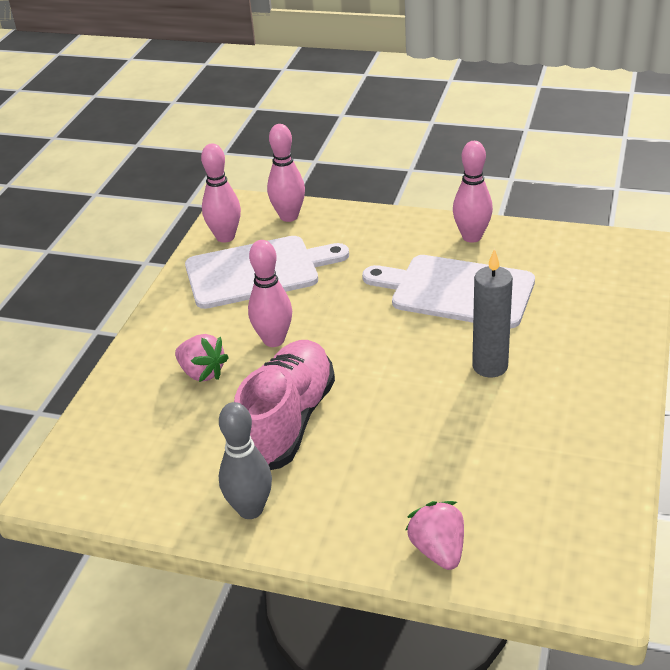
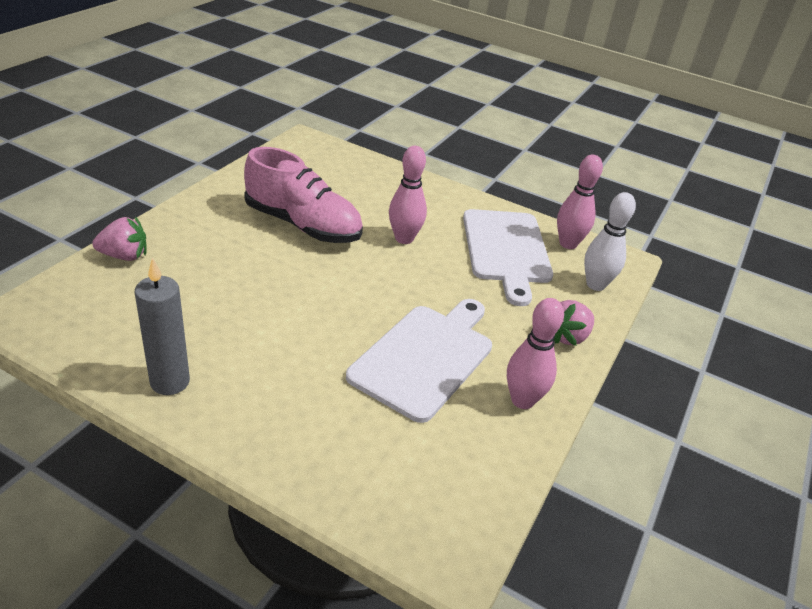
camera: 95 degrees right, 0 degrees up
(202, 373) = (382, 202): pink strawberry -> pink strawberry (568, 336)
(250, 509) = (229, 195): grey bowling pin -> none
(289, 216) = (595, 285): pink bowling pin -> white bowling pin
(490, 366) = (298, 342): grey candle -> grey candle (170, 382)

